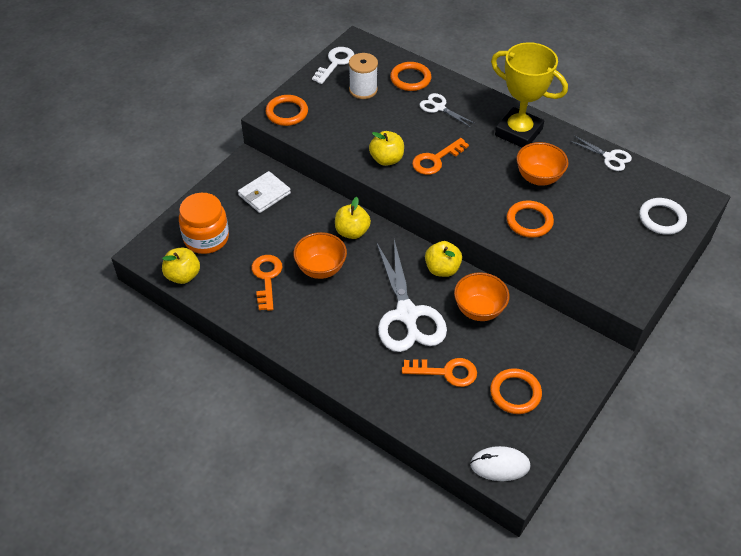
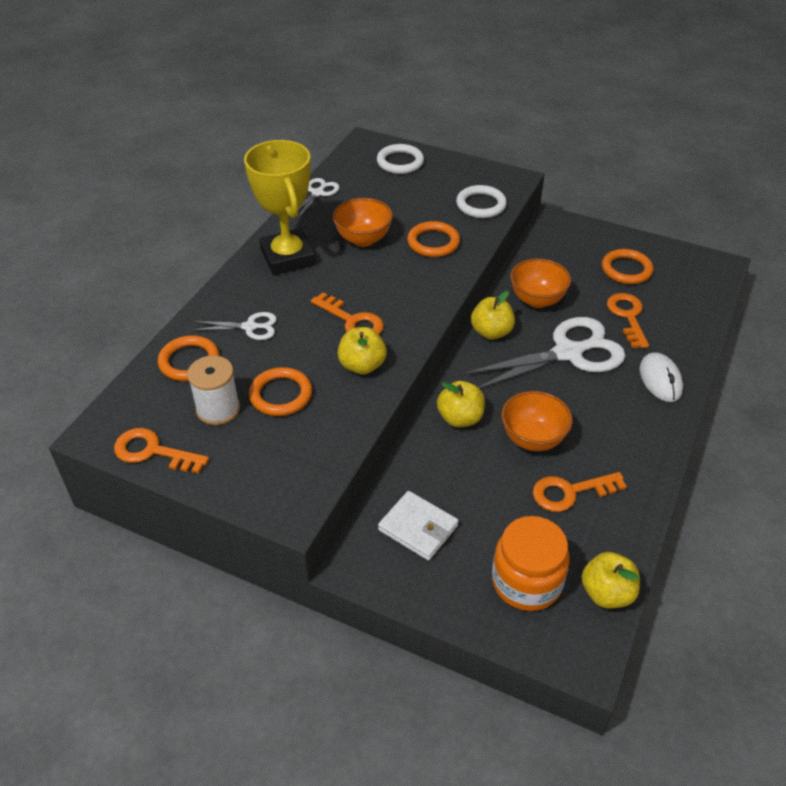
camera: 100 degrees left, 5 degrees down
(287, 113) = (282, 492): orange ring -> orange ring (281, 395)
(335, 63) = (153, 451): white key -> orange key
(439, 107) = (250, 327): white scissors -> white scissors turned 120 degrees counterclockwise
(500, 465) = (709, 274): white mouse -> white mouse (660, 380)
(518, 132) = (288, 257): yellow trophy -> yellow trophy turned 45 degrees counterclockwise
(585, 265) = (481, 205): none -> white ring

